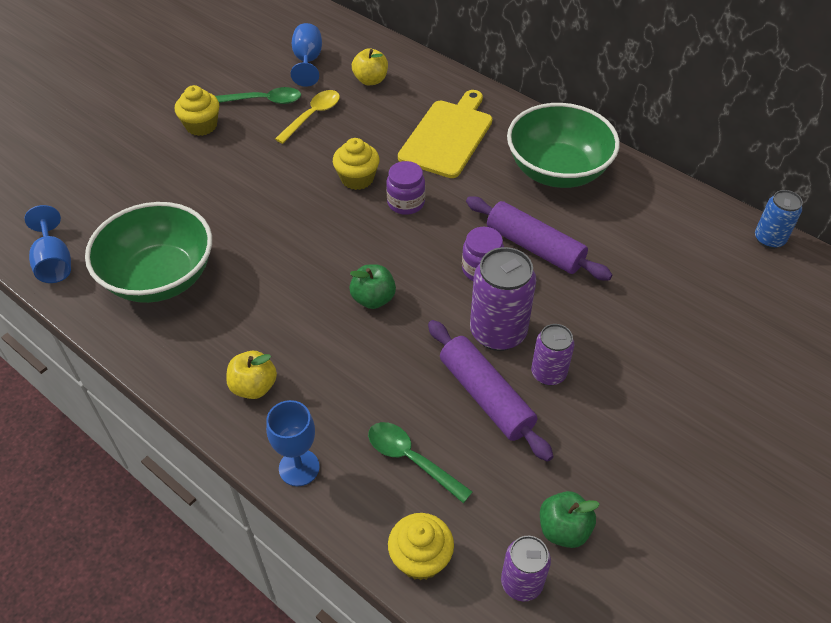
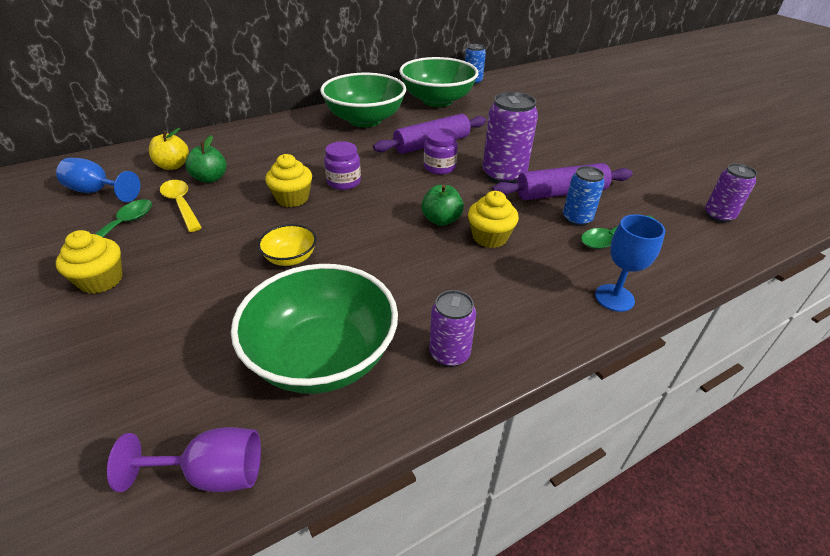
camera: 70 degrees left, 10 degrees down
(54, 262) = (212, 474): blue goblet -> purple goblet
(254, 387) = (514, 309): yellow apple -> none
(267, 214) = (290, 258): none -> yellow bowl
(420, 558) = (703, 252): yellow cupcake -> yellow cupcake (490, 237)
(433, 419) = (577, 219): none -> blue can
(448, 136) = (286, 148): yellow cutting board -> none
(548, 373) = (548, 166): purple can -> purple can (449, 354)
(563, 529) = (676, 191): green apple -> green apple (210, 178)
(667, 219) = (437, 100): none -> green bowl

